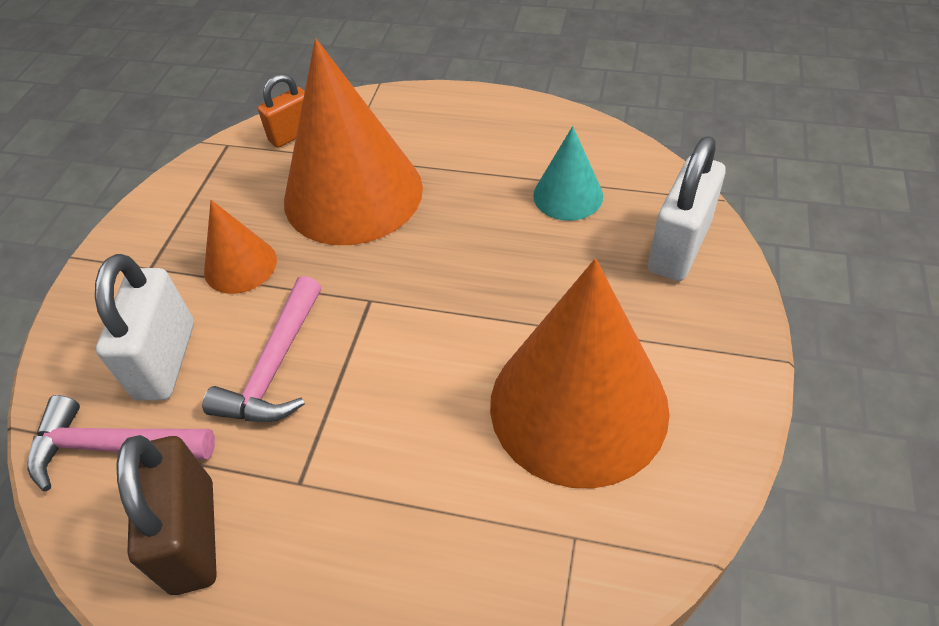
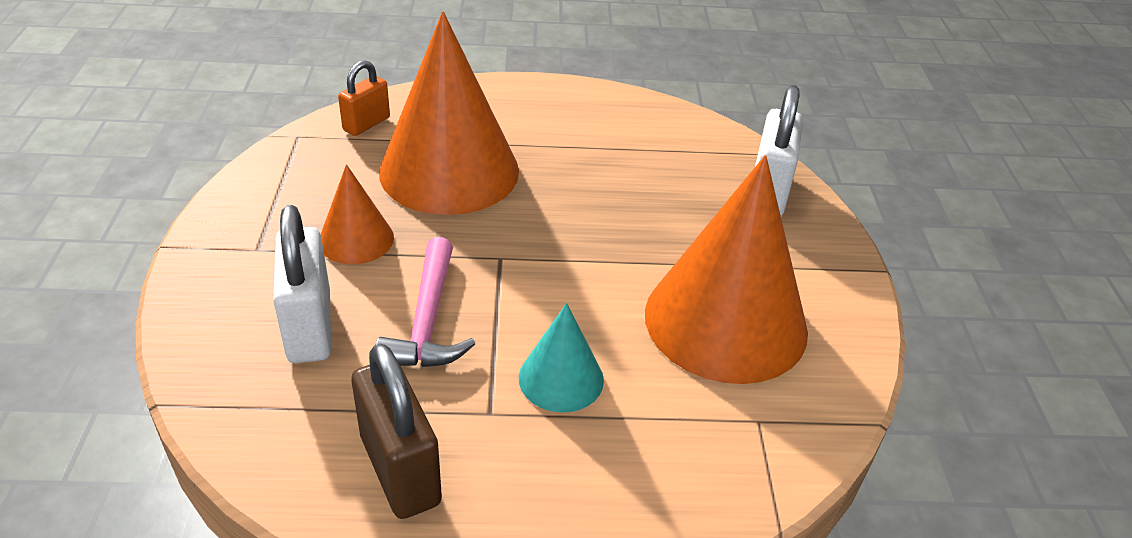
camera: 20 degrees left, 10 degrees down
(112, 447) = (281, 407): pink hammer -> none
(568, 195) = (655, 159): turquoise cone -> turquoise cone (561, 378)

